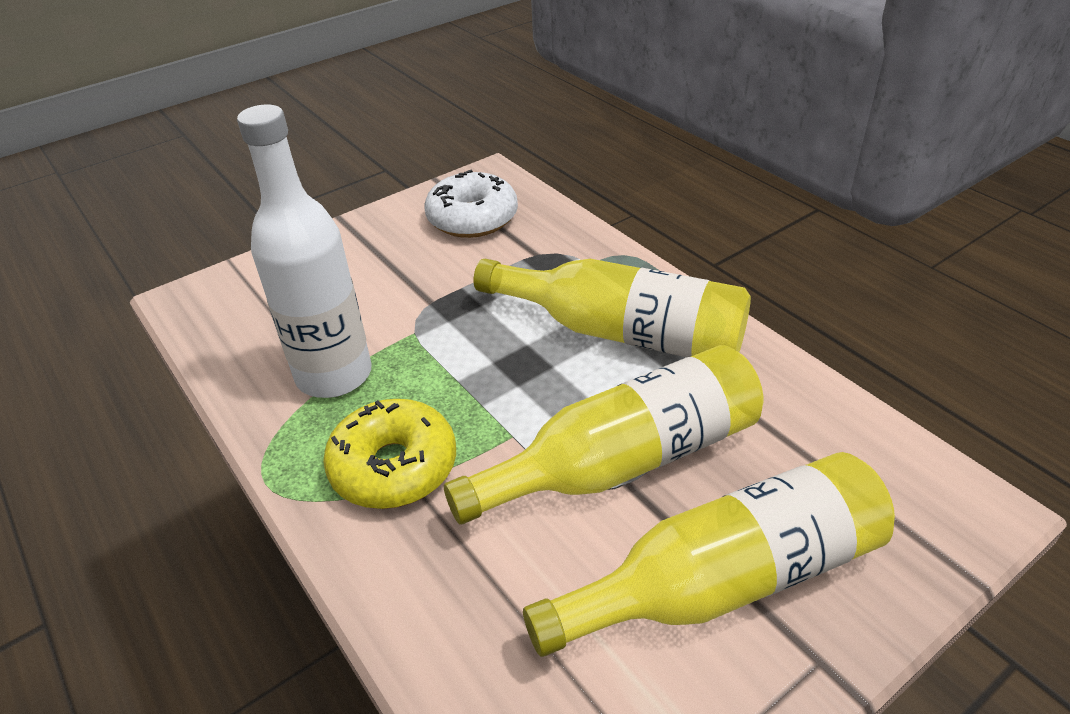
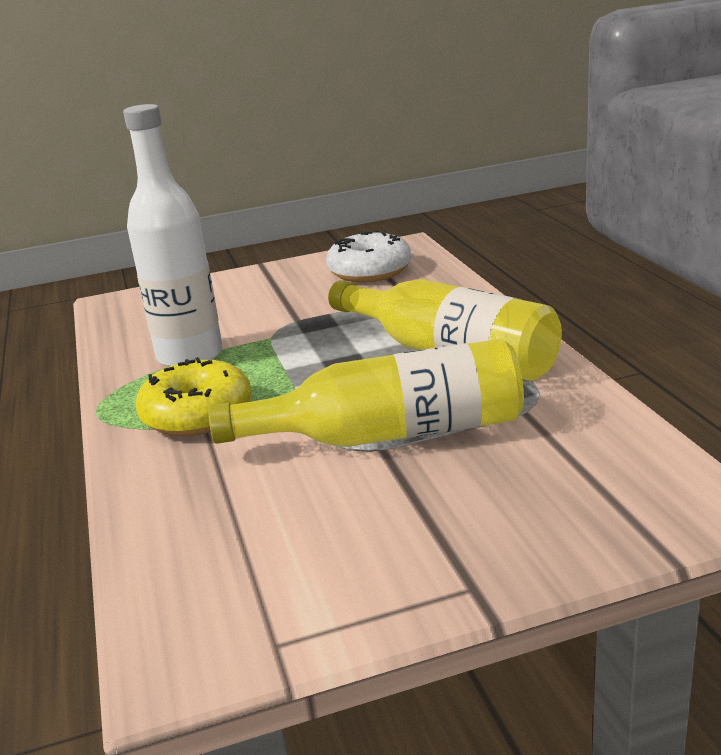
camera: 20 degrees right, 15 degrees down
(726, 579) = (425, 520): yellow bottle -> none

